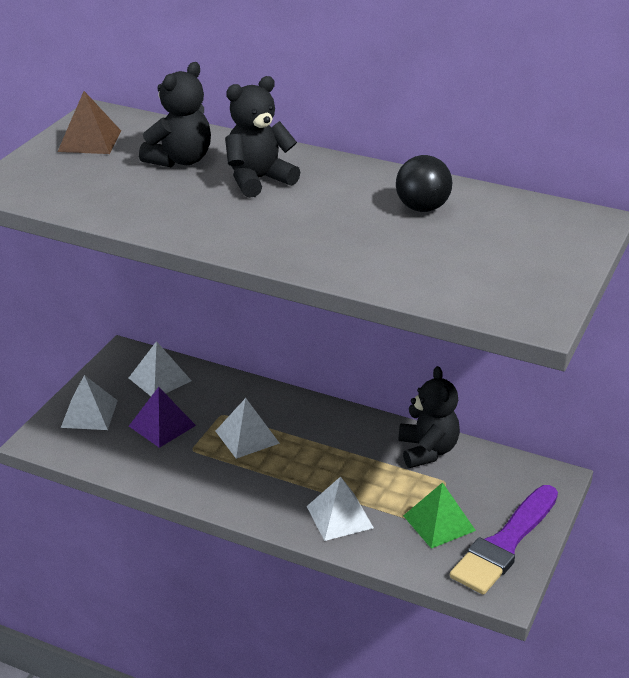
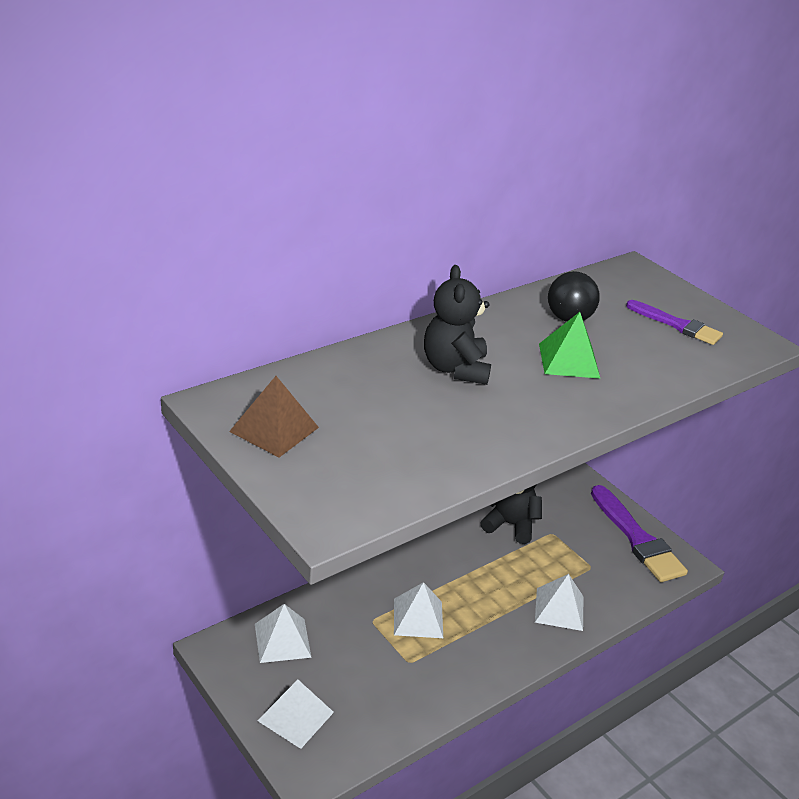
camera: 65 degrees left, 0 degrees up
(162, 425) = (358, 668): purple pyramid -> none
(180, 160) = (375, 393): black teddy bear -> none
(439, 523) = (597, 559): green pyramid -> green pyramid (568, 360)
(499, 264) = (677, 325): none -> purple brush

